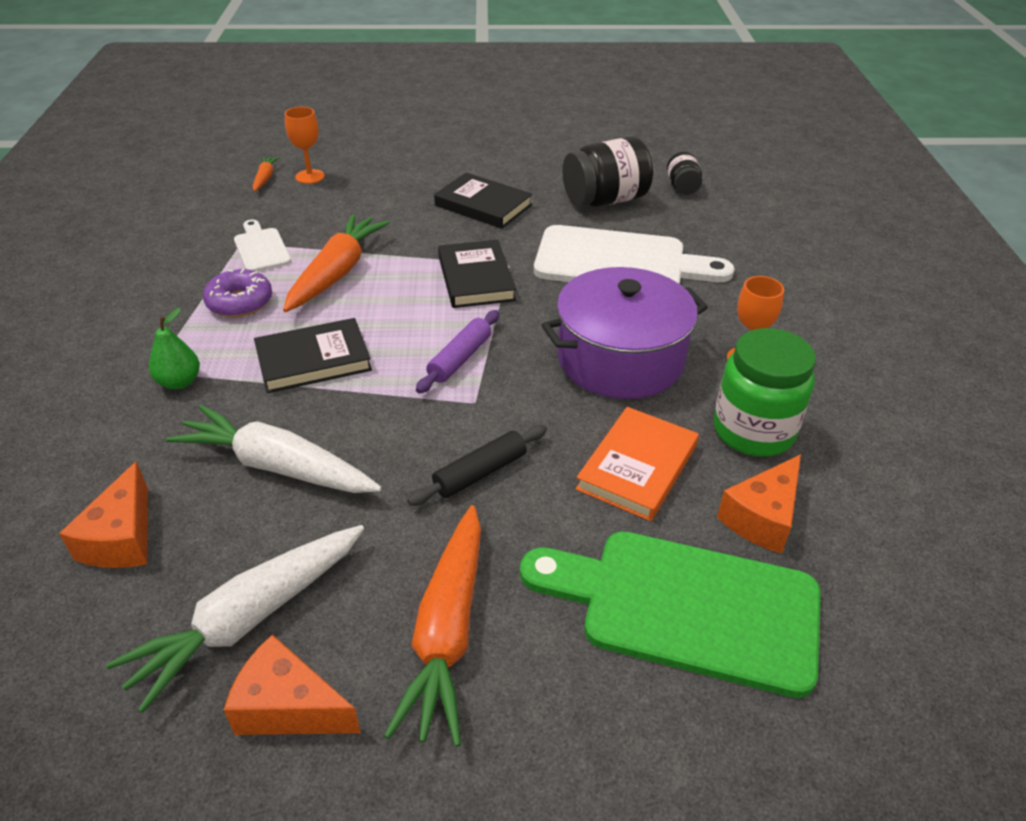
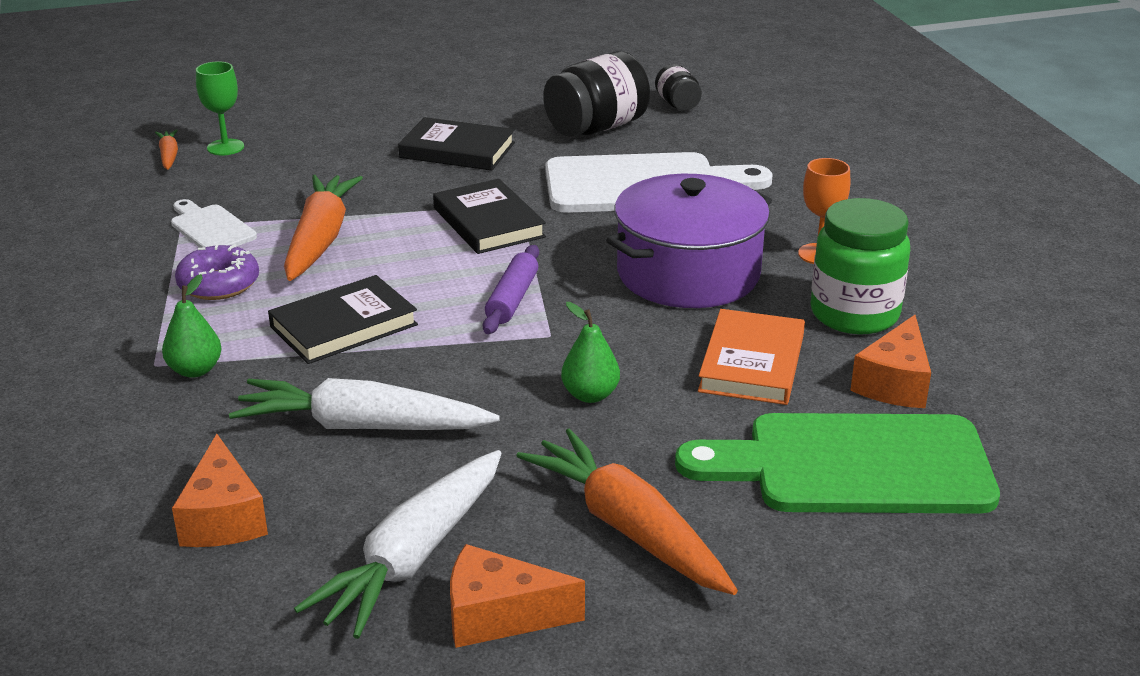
camera: 15 degrees left, 10 degrees down
(310, 176) = (225, 147): orange goblet -> green goblet
(447, 632) = (628, 528): orange carrot -> orange carrot turned 150 degrees clockwise
(480, 473) = (590, 395): black rolling pin -> green pear

